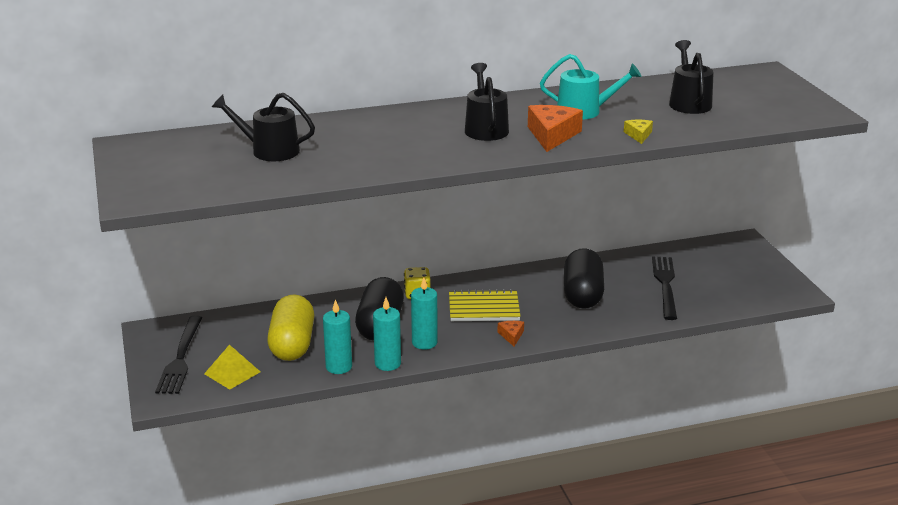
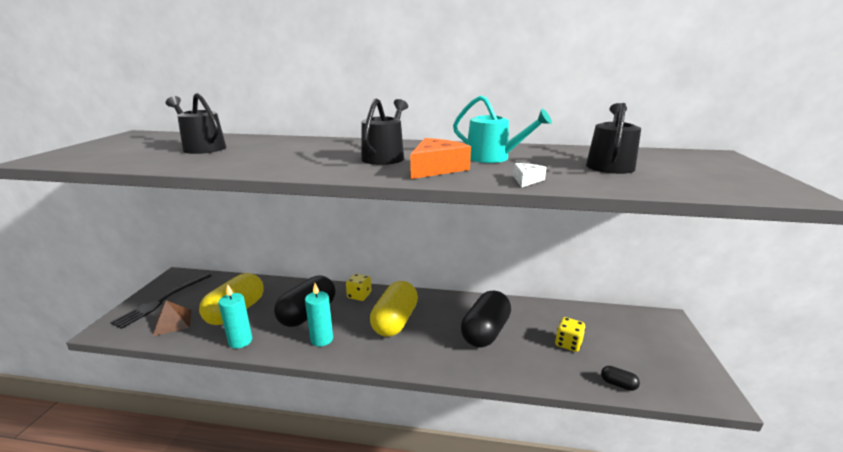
camera: 25 degrees right, 5 degrees down
(232, 372) = (173, 322): yellow pyramid -> brown pyramid
(387, 363) = (275, 350): turquoise candle -> none
(484, 308) = (395, 321): yellow notebook -> yellow capsule
(511, 335) = (394, 354): orange cheese -> none
(638, 135) = (526, 180): yellow cheese -> white cheese
(665, 285) = (568, 343): black fork -> yellow dice
(722, 305) = (618, 384): none -> black capsule

